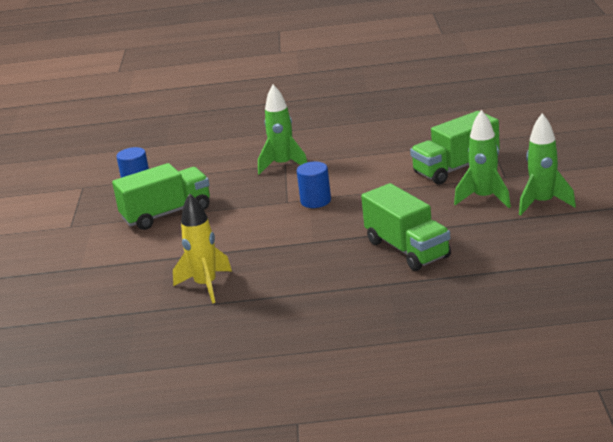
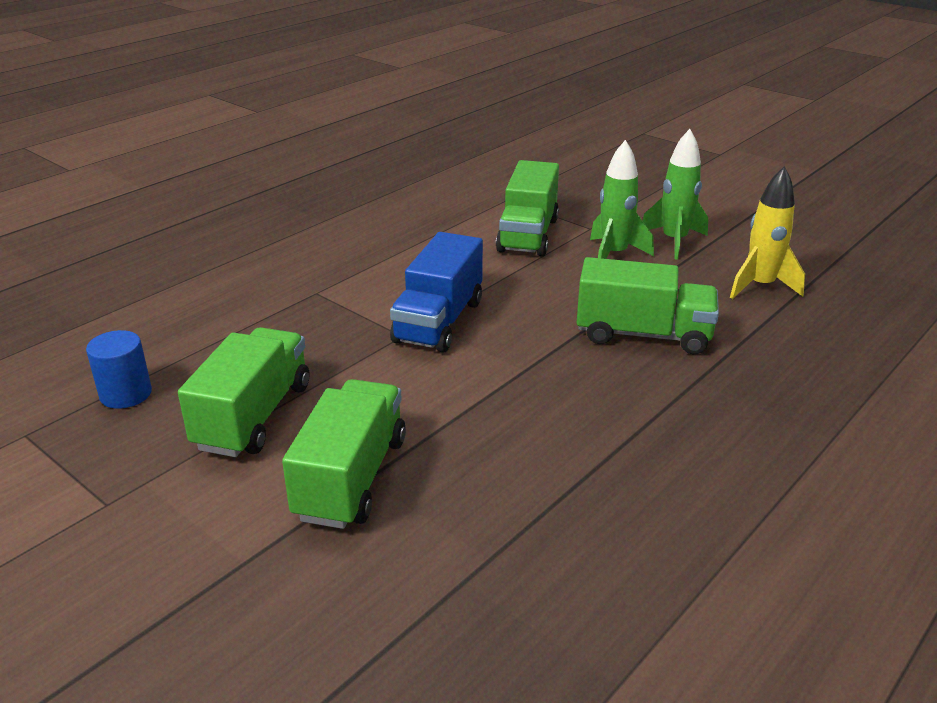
camera: 50 degrees left, 5 degrees up
(161, 255) = (351, 478): none -> green truck
(206, 286) = (496, 488): yellow rocket -> yellow rocket (760, 286)
(283, 165) = (317, 295): green rocket -> none
(315, 201) = (438, 321): blue cylinder -> blue truck

